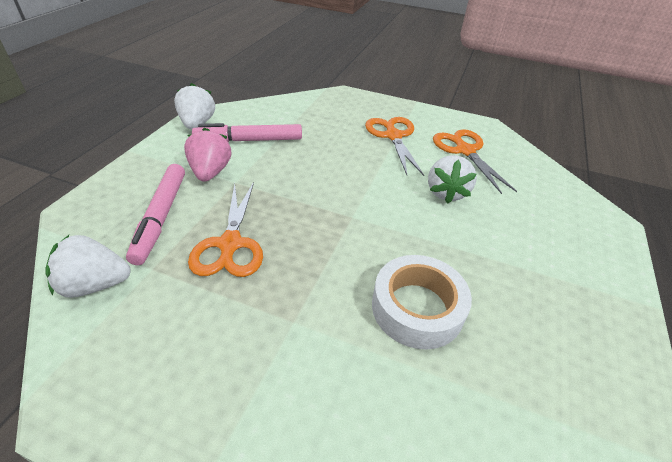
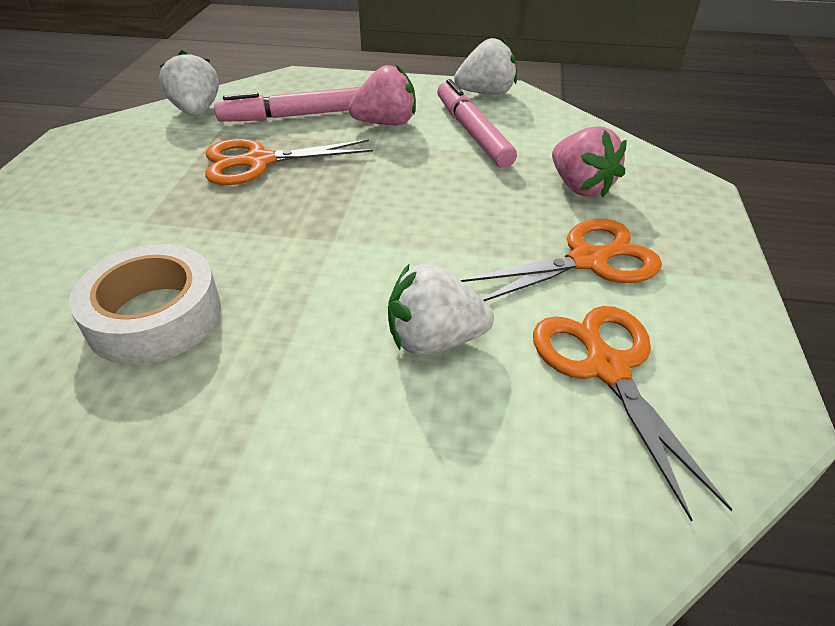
camera: 80 degrees right, 0 degrees up
(329, 121) = (580, 187): none -> pink strawberry
(465, 151) = (607, 368): orange scissors -> orange scissors turned 75 degrees counterclockwise

